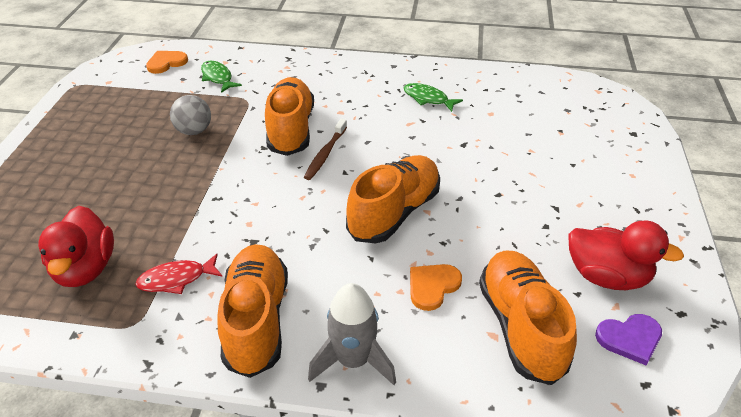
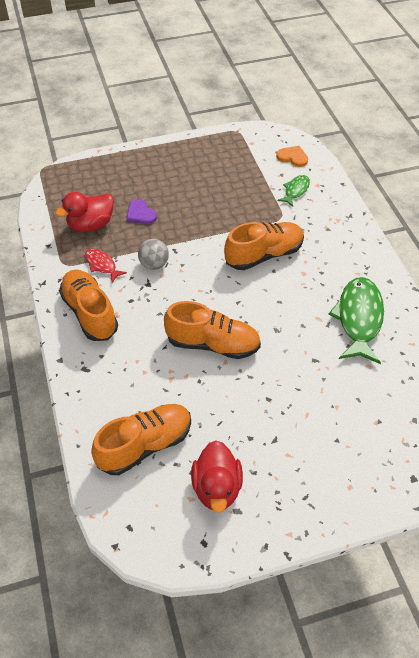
camera: 65 degrees right, 10 degrees up
(194, 131) = (230, 208): grey ball -> grey ball (154, 264)
(256, 320) = (90, 313): orange shoe -> orange shoe turned 90 degrees counterclockwise
(325, 154) = (250, 284): brown toothbrush -> none
(353, 360) = (82, 368): grey rocket -> none
(428, 99) = (359, 318): green fish -> green fish, size x1.94
(432, 286) = (156, 387): orange heart -> none
(630, 339) = (164, 512): purple heart -> purple heart (140, 214)

